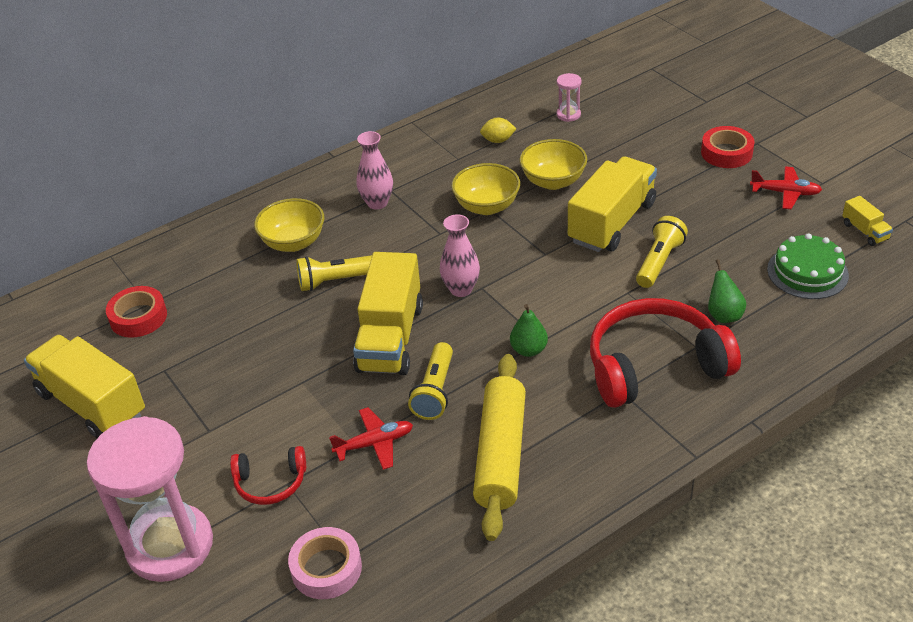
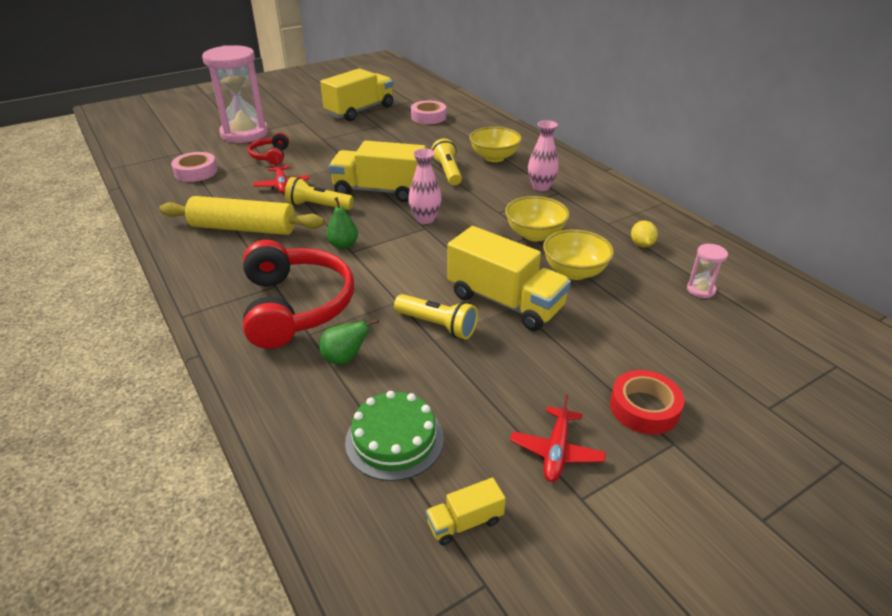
camera: 90 degrees right, 5 degrees down
(138, 317) = (428, 117): red tape -> pink tape

